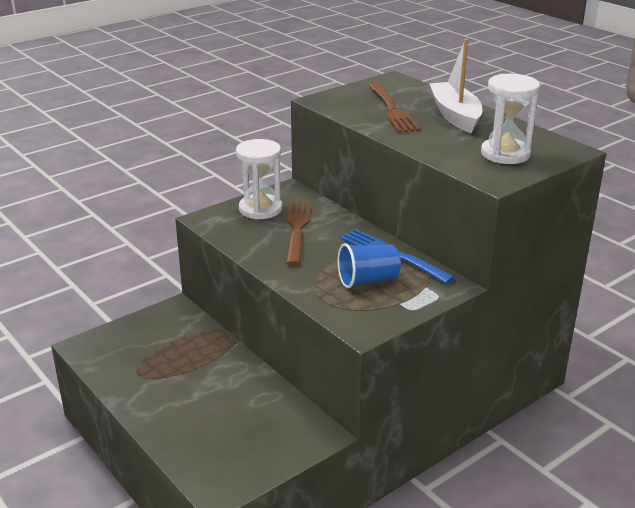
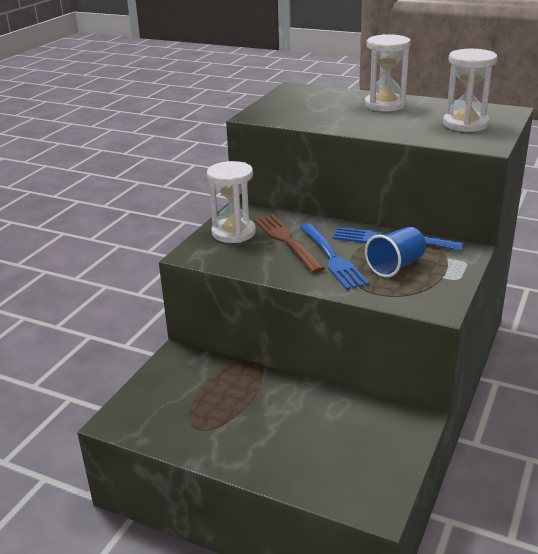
camera: 25 degrees left, 0 degrees up
(319, 256) = (332, 258): none -> blue fork
(392, 110) = (327, 111): brown fork -> none
(455, 115) = (385, 105): white boat -> white hourglass

